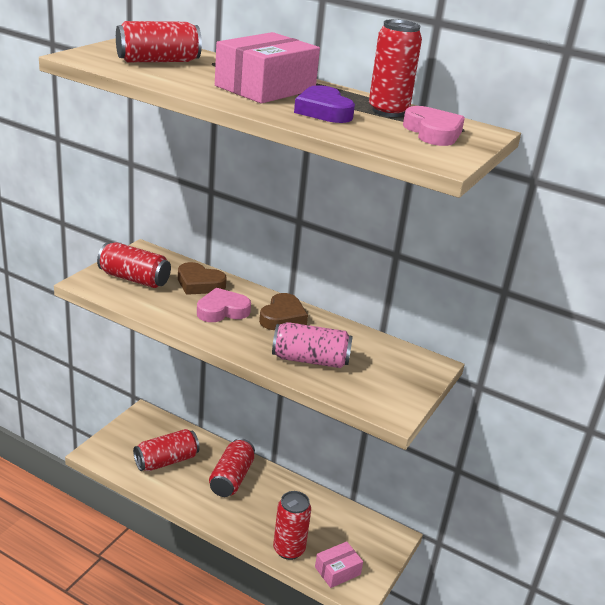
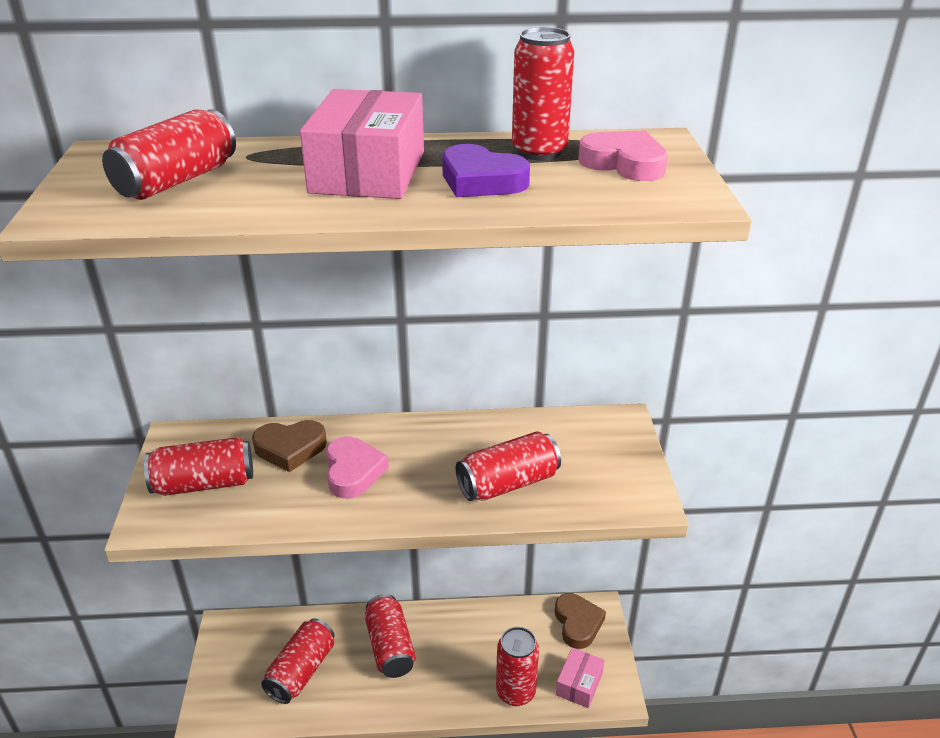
camera: 30 degrees left, 5 degrees up
(222, 310) = (353, 471): pink heart -> pink heart turned 135 degrees clockwise
(282, 317) = (425, 444): brown heart -> brown heart (577, 623)
(310, 360) = (508, 483): pink can -> red can

